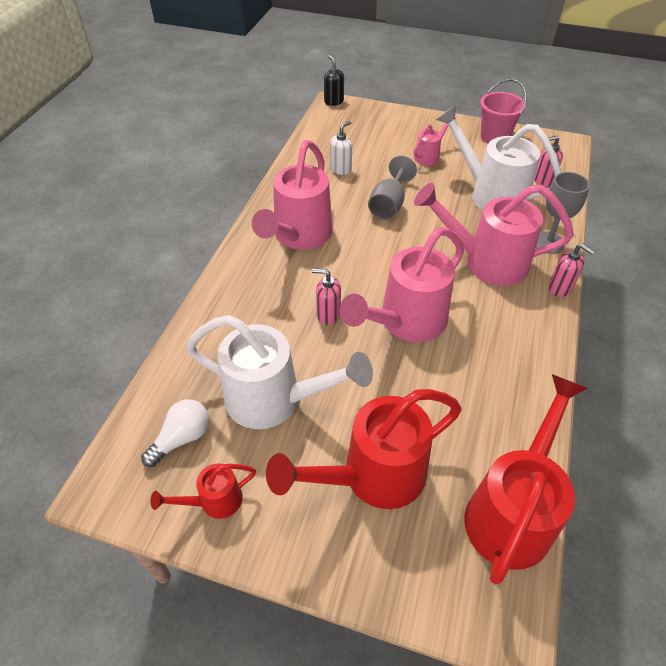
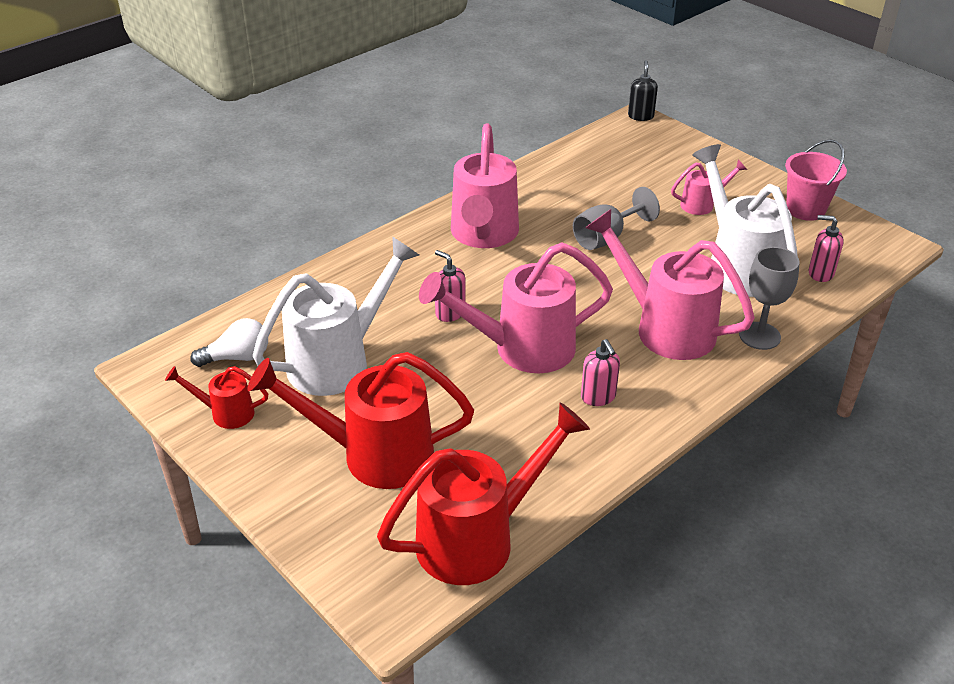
camera: 30 degrees right, 10 degrees down
(274, 400) = (338, 361): white watering can -> white watering can turned 90 degrees counterclockwise
(299, 236) = (483, 235): pink watering can -> pink watering can turned 45 degrees counterclockwise
(341, 169) = (585, 187): white soap dispenser -> none
(560, 288) = (727, 382): pink soap dispenser -> pink soap dispenser (598, 397)

